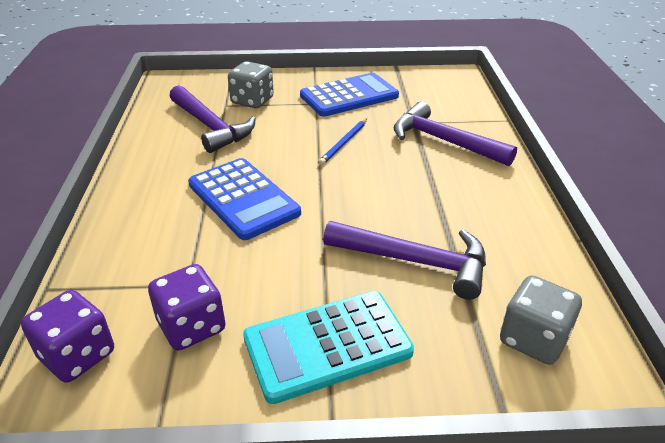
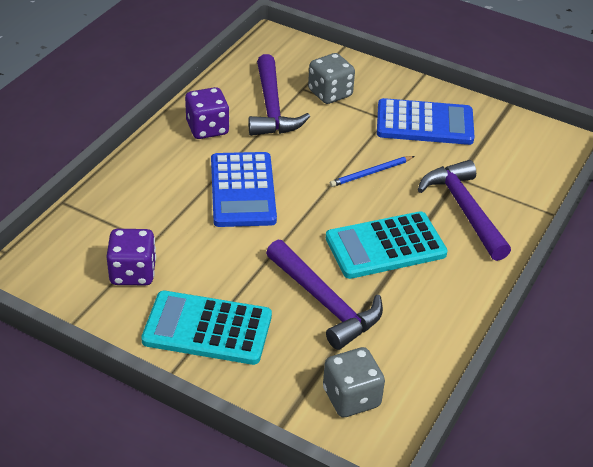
camera: 30 degrees right, 5 degrees up
(77, 355) = (54, 257): purple dice -> purple dice (207, 128)
(415, 192) = (385, 246): none -> turquoise calculator

